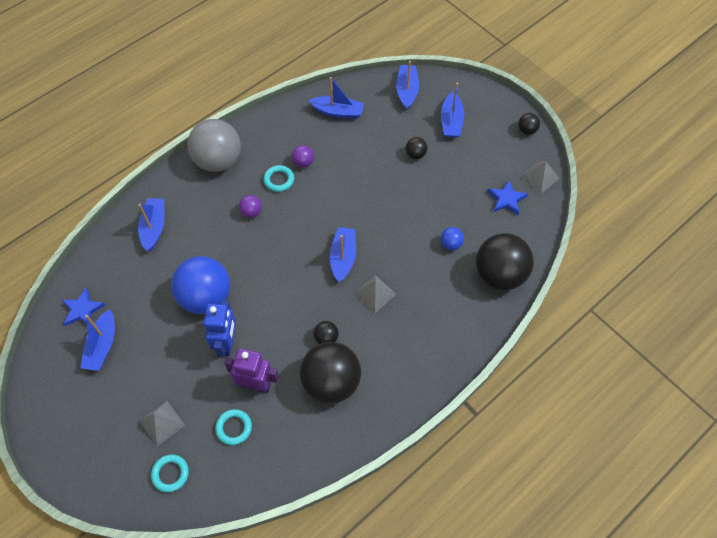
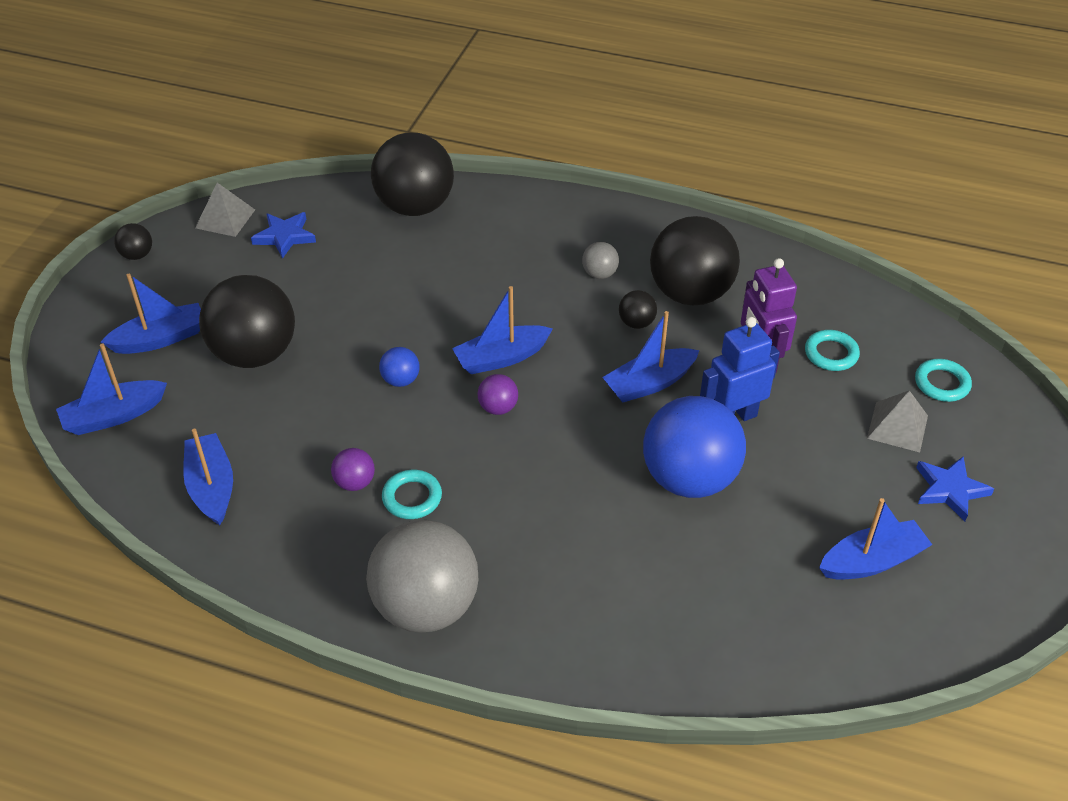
camera: 120 degrees left, 15 degrees down
(82, 310) = (847, 628): blue star -> blue star (950, 490)
(154, 227) = (628, 621): blue boat -> blue boat (649, 383)
(251, 212) = (500, 502): purple ball -> purple ball (498, 408)
(375, 293) = (533, 304): grey pyramid -> none
(379, 342) = (599, 274): none -> grey ball
(415, 154) = (255, 354): black ball -> black ball, size x2.34
(450, 244) = (399, 263): blue ball -> blue ball (401, 380)

